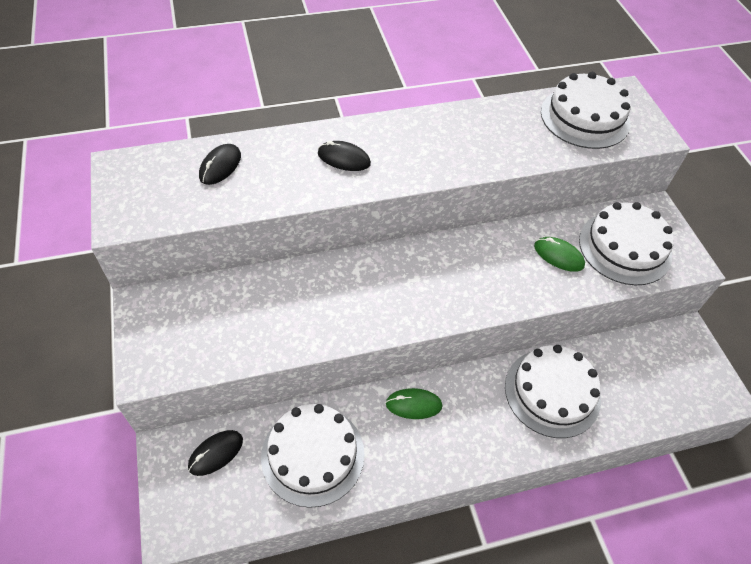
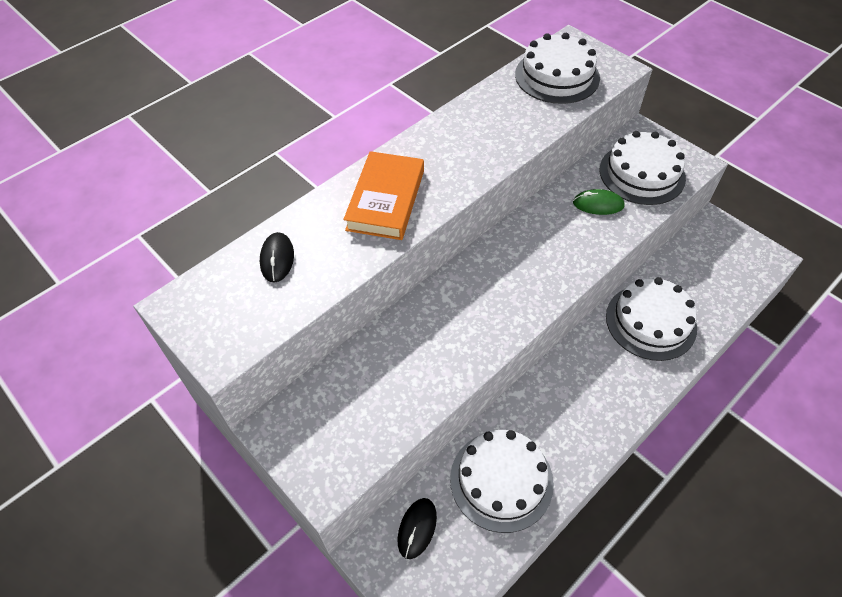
camera: 25 degrees left, 0 degrees up
(344, 159) = (386, 200): black mouse -> orange book
(413, 405) = (553, 391): green mouse -> none

